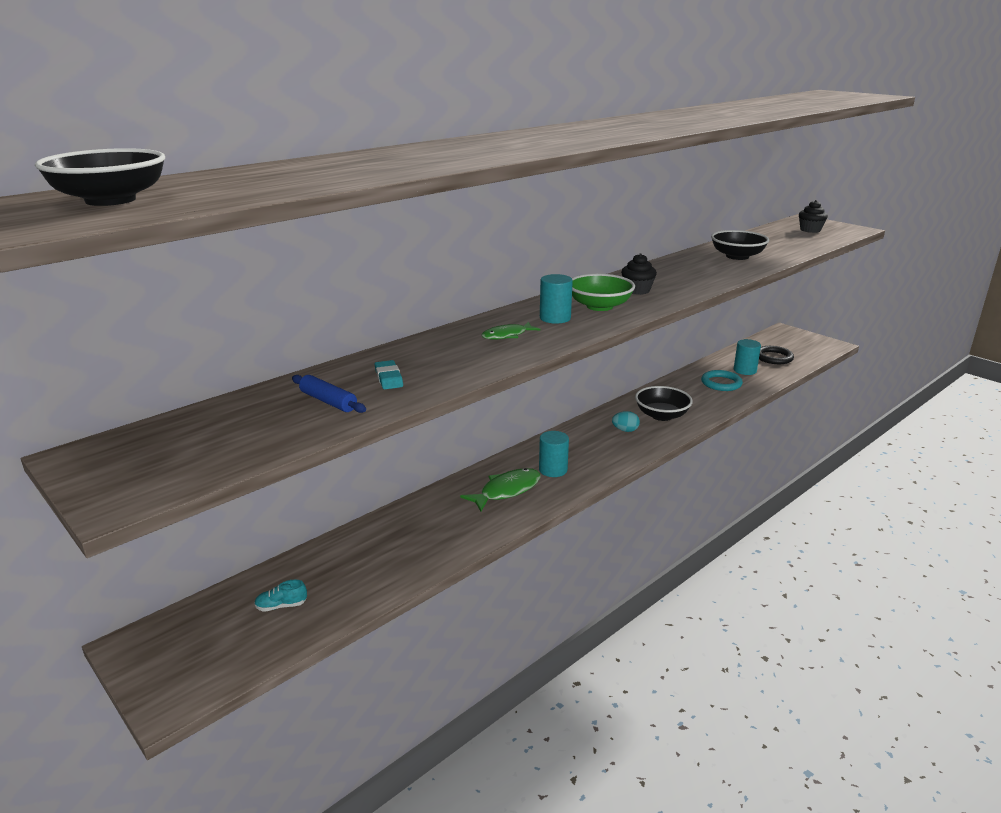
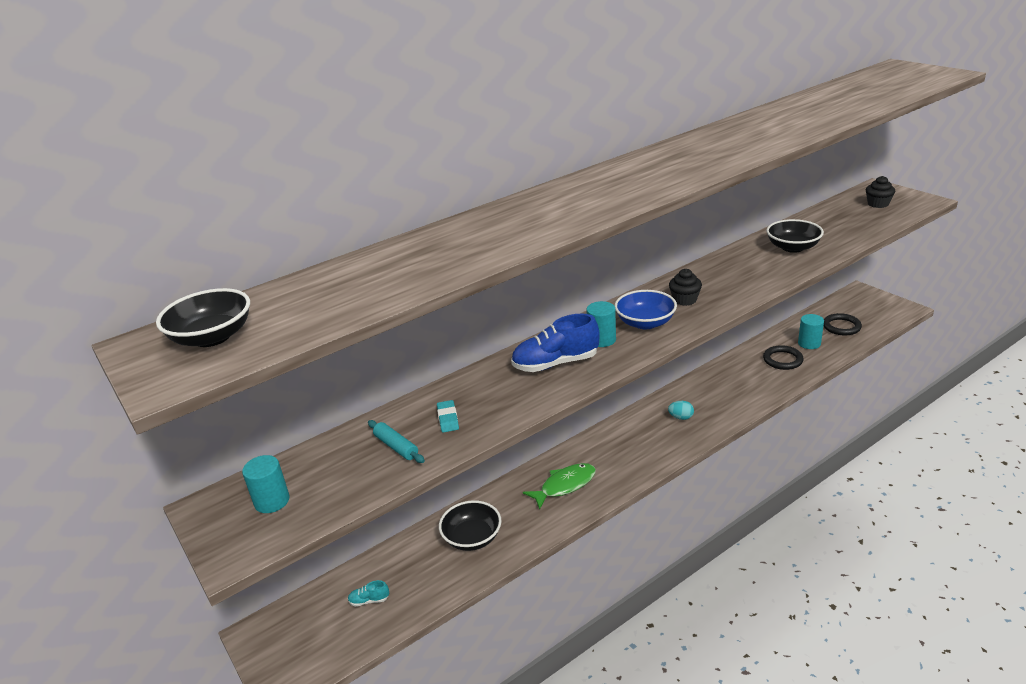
camera: 10 degrees right, 5 degrees up
(328, 401) = (396, 447): blue rolling pin -> turquoise rolling pin
(507, 335) = (555, 363): green fish -> blue shoe
(553, 470) = (608, 462): turquoise cylinder -> turquoise cylinder (272, 501)
(599, 306) = (645, 323): green bowl -> blue bowl
(661, 415) = (718, 399): black bowl -> black bowl (472, 538)
(721, 383) = (782, 360): turquoise ring -> black ring

